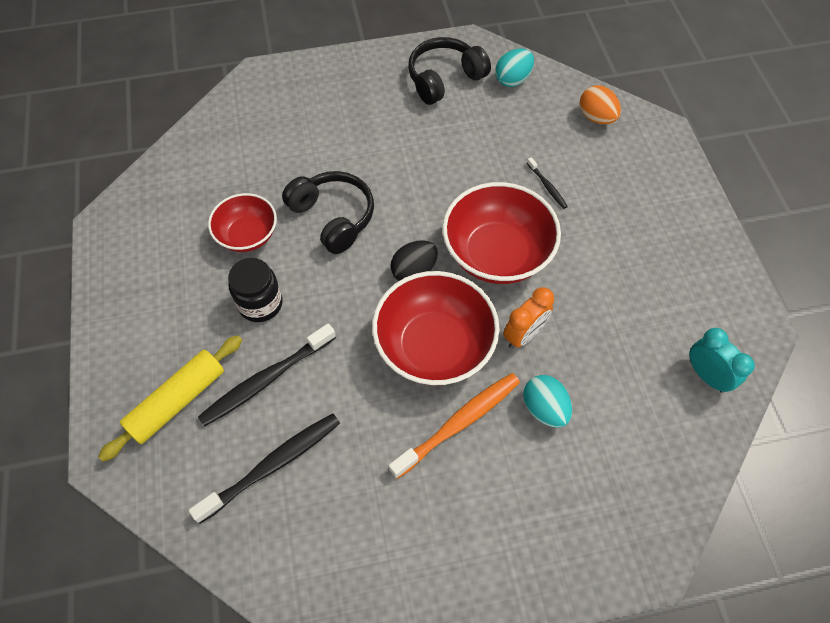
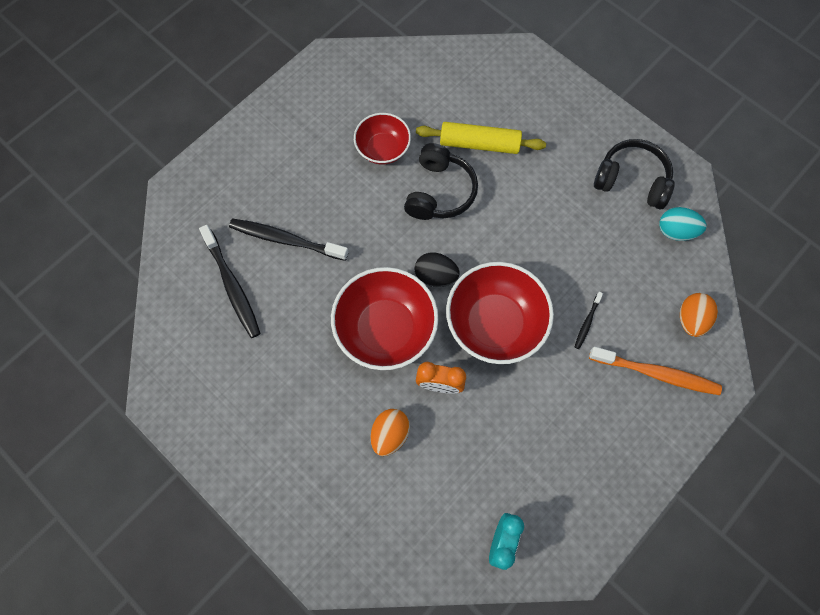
camera: 55 degrees right, 10 degrees up
(177, 401) = (236, 199): yellow rolling pin -> yellow rolling pin (479, 144)
(260, 304) = (337, 196): black jar -> none
(273, 465) = (232, 286): black toothbrush -> black toothbrush turned 45 degrees clockwise
(459, 423) = (339, 382): orange toothbrush -> orange toothbrush (656, 373)
(544, 408) = (390, 434): turquoise egg -> orange egg

